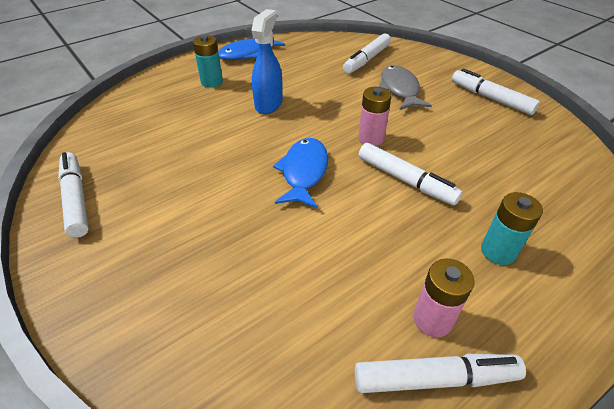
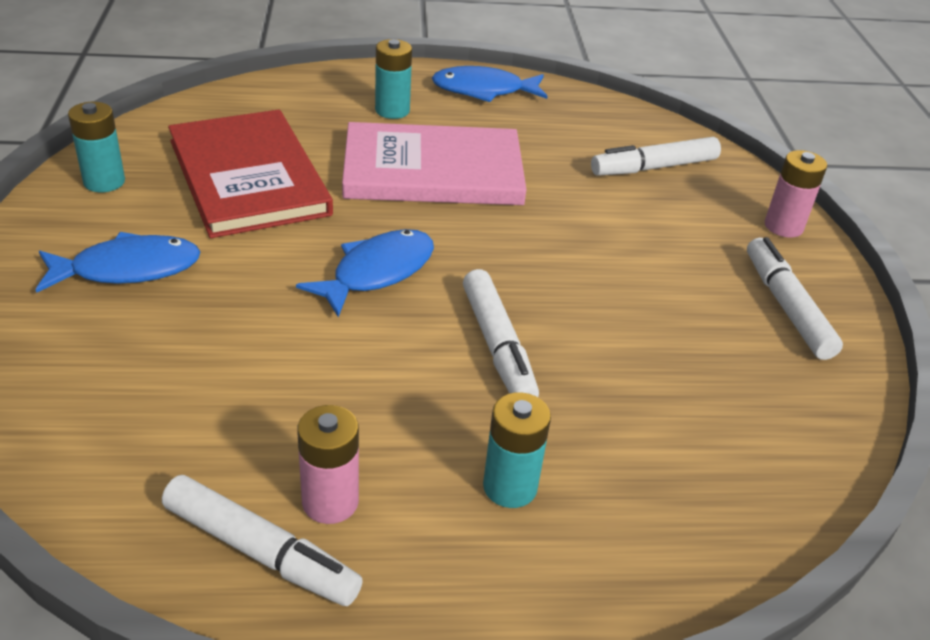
camera: 30 degrees right, 5 degrees down
(76, 199) = (104, 182): white marker -> turquoise battery
(155, 247) = (128, 269): none -> blue fish
(170, 153) = (248, 177): none -> red book
(269, 104) = (433, 170): blue spray bottle -> pink book
(371, 138) = (517, 274): pink battery -> pink battery (783, 226)
(400, 89) = (649, 230): grey fish -> none

